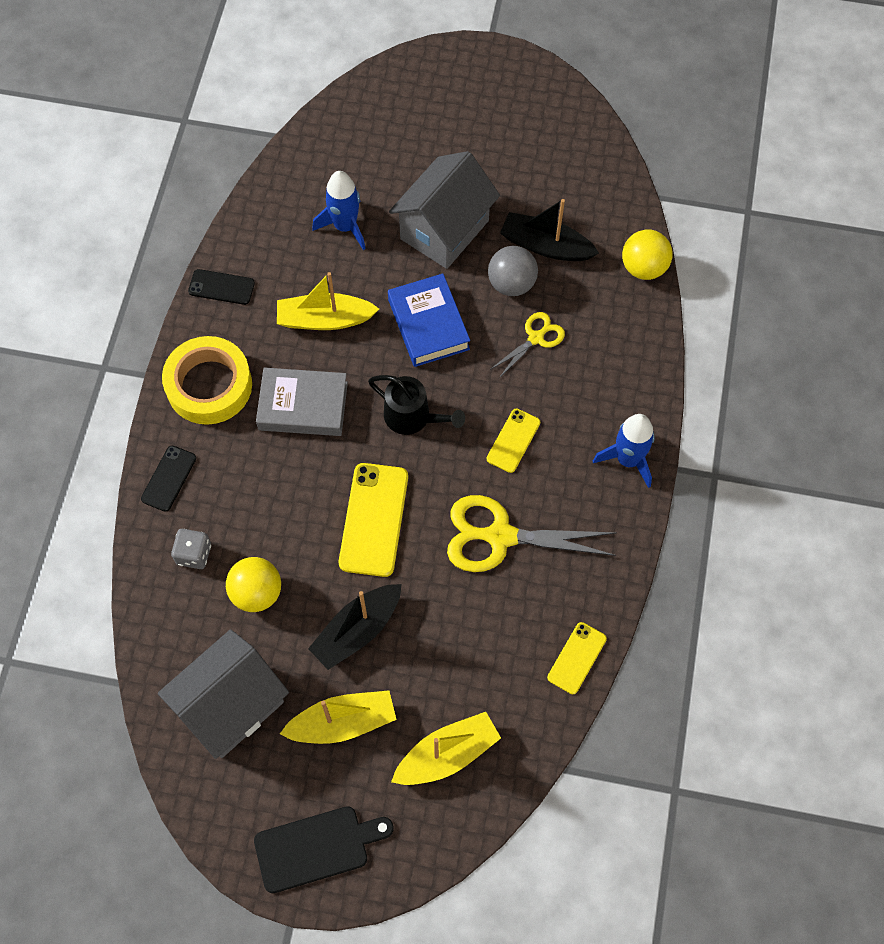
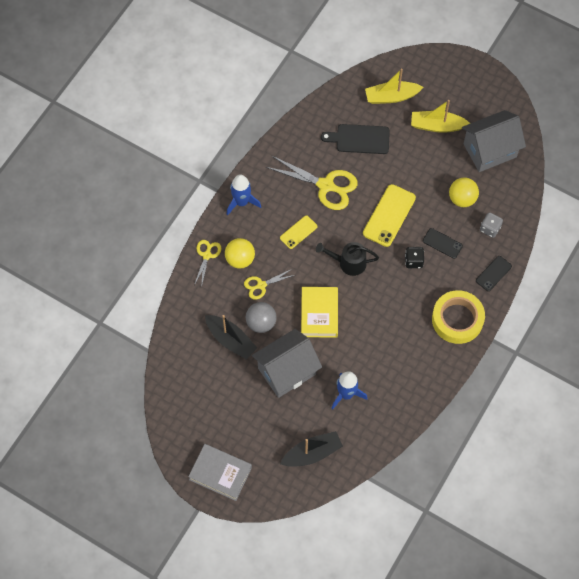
camera: 160 degrees left, 0 degrees up
(221, 287) = (433, 379): black phone -> black phone (442, 243)
(303, 406) = (407, 289): grey book -> grey book (220, 473)
(307, 455) = (413, 261): none -> black dice
(316, 847) = (466, 79): black cutting board -> black cutting board (359, 139)
(325, 319) = (378, 337): yellow boat -> none
(357, 630) = (416, 164): black boat -> black boat (312, 453)
(413, 417) = (348, 263): black watering can -> black watering can turned 45 degrees counterclockwise
(428, 324) = (319, 314): blue book -> yellow book
(577, 658) = (312, 117): yellow phone -> none
(641, 356) = (207, 255): none -> yellow scissors
(643, 267) = (180, 307): yellow ball -> yellow ball (240, 259)

